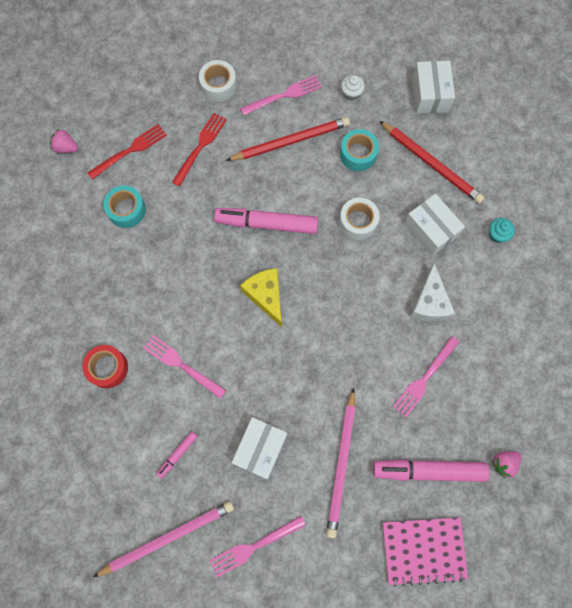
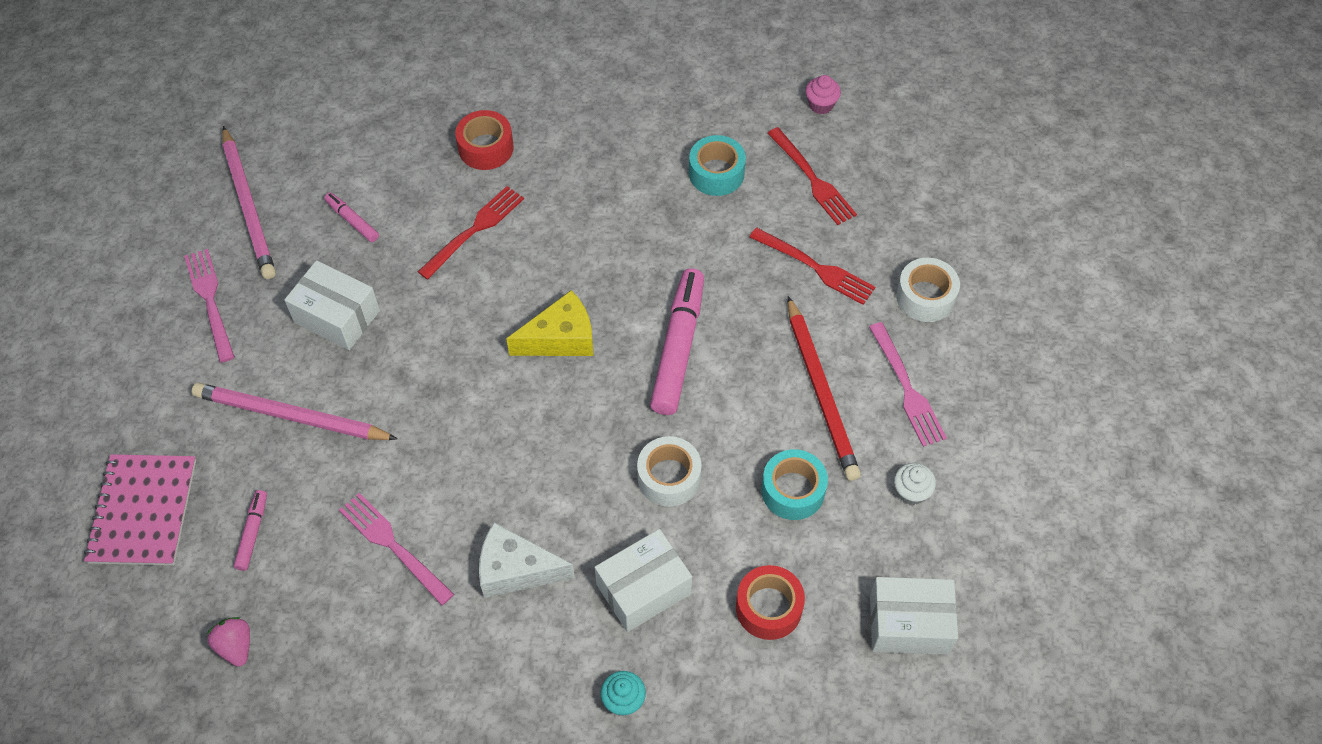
camera: 95 degrees right, 15 degrees down
(66, 147) = (821, 105): pink strawberry -> pink cupcake
(182, 365) = (474, 230): pink fork -> red fork
(428, 471) = (252, 533): pink marker -> pink marker, size x0.48
(431, 164) = (768, 607): red pencil -> red tape

